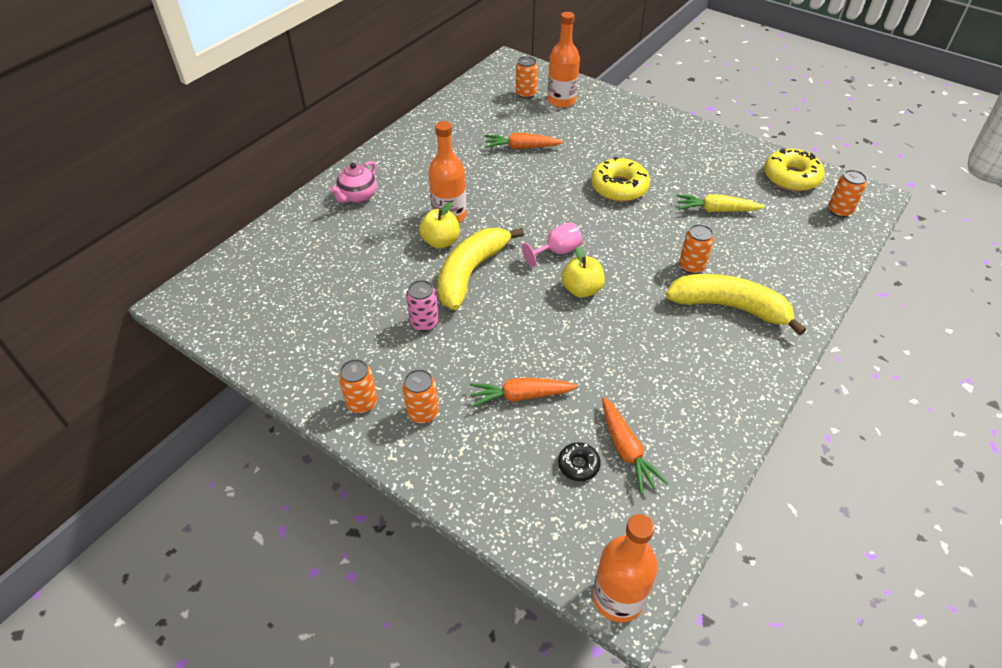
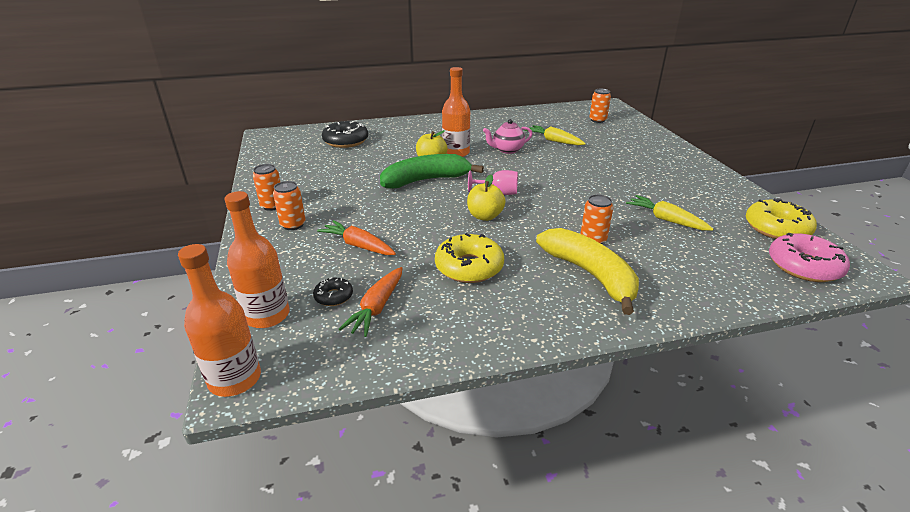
camera: 40 degrees right, 15 degrees down
(301, 259) = (346, 141): none -> black donut
(357, 196) = (417, 129): pink teapot -> pink teapot (507, 150)
(424, 323) = (362, 189): pink can -> none
(471, 273) = (426, 180): yellow banana -> green banana
(521, 147) = (553, 141): orange carrot -> yellow carrot
(561, 100) = (620, 130): orange bottle -> orange bottle (267, 315)
(619, 187) = (598, 180): yellow donut -> yellow donut (469, 267)
(839, 211) = (804, 266): orange can -> pink donut

